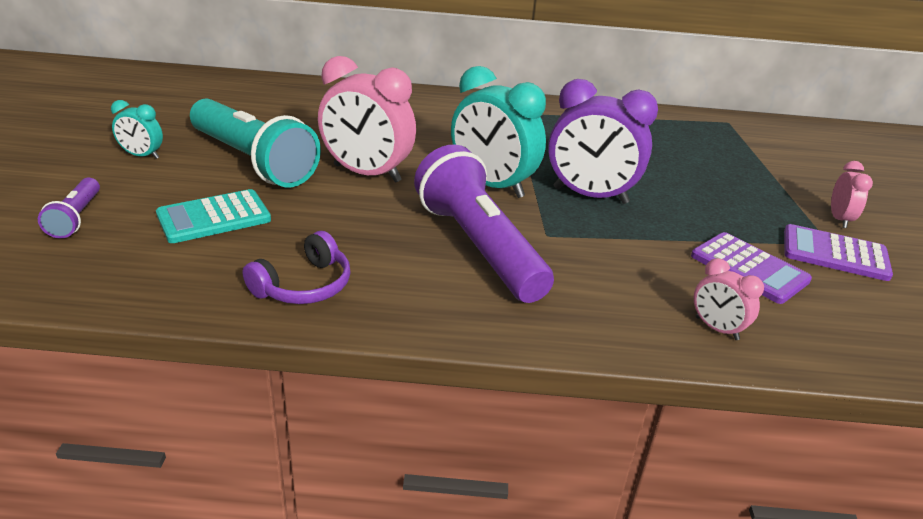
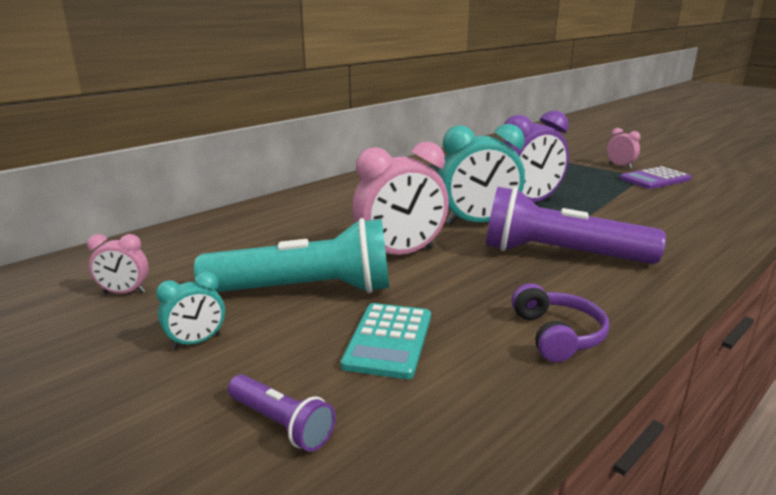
camera: 45 degrees left, 10 degrees down
(716, 328) = (714, 229): pink clock -> pink clock (124, 292)
(749, 268) = (654, 200): purple calculator -> none

